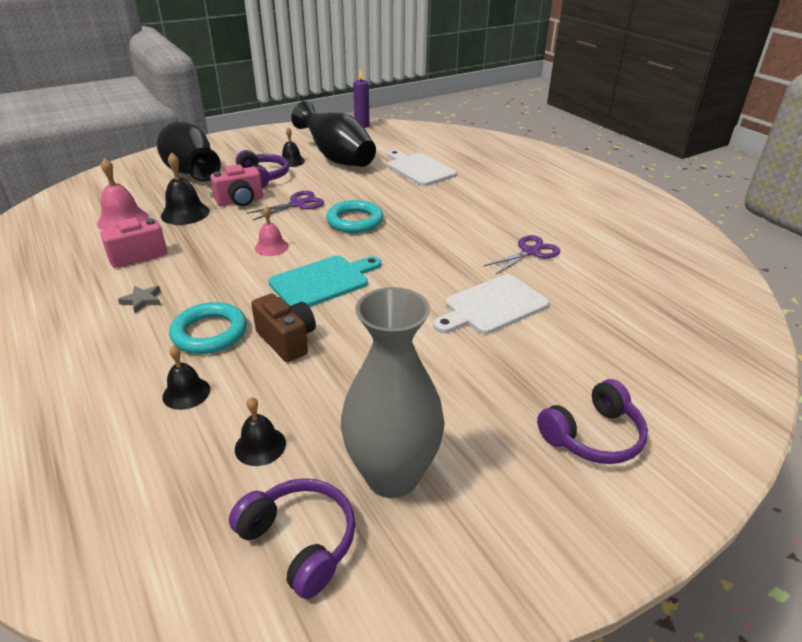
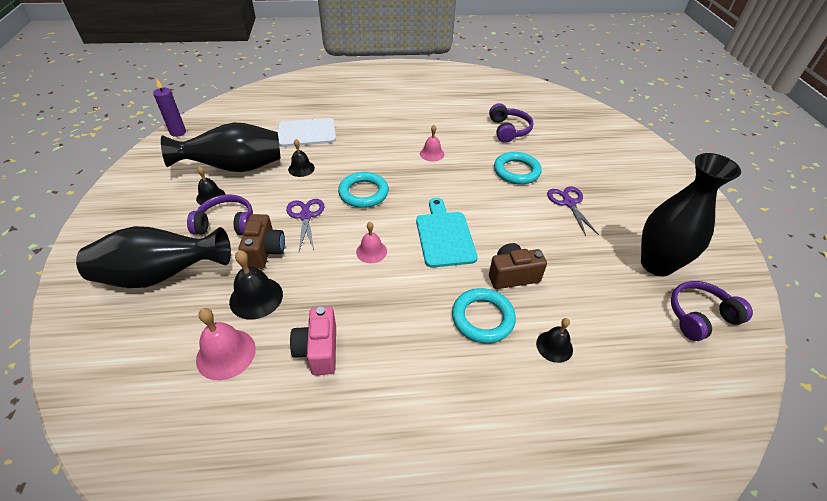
camera: 65 degrees left, 10 degrees up
(142, 300) = (409, 357): grey star -> none
(240, 201) = (265, 251): pink camera -> brown camera
(260, 446) = (620, 316): black bell -> black bell (301, 168)
(392, 476) = (656, 264): grey vase -> black vase
(463, 241) = (432, 153): none -> pink bell
(492, 306) = (516, 171): white cutting board -> turquoise ring
(530, 252) = (464, 134): purple scissors -> purple scissors (569, 203)
(593, 436) = (641, 183): purple headphones -> purple headphones (508, 130)

